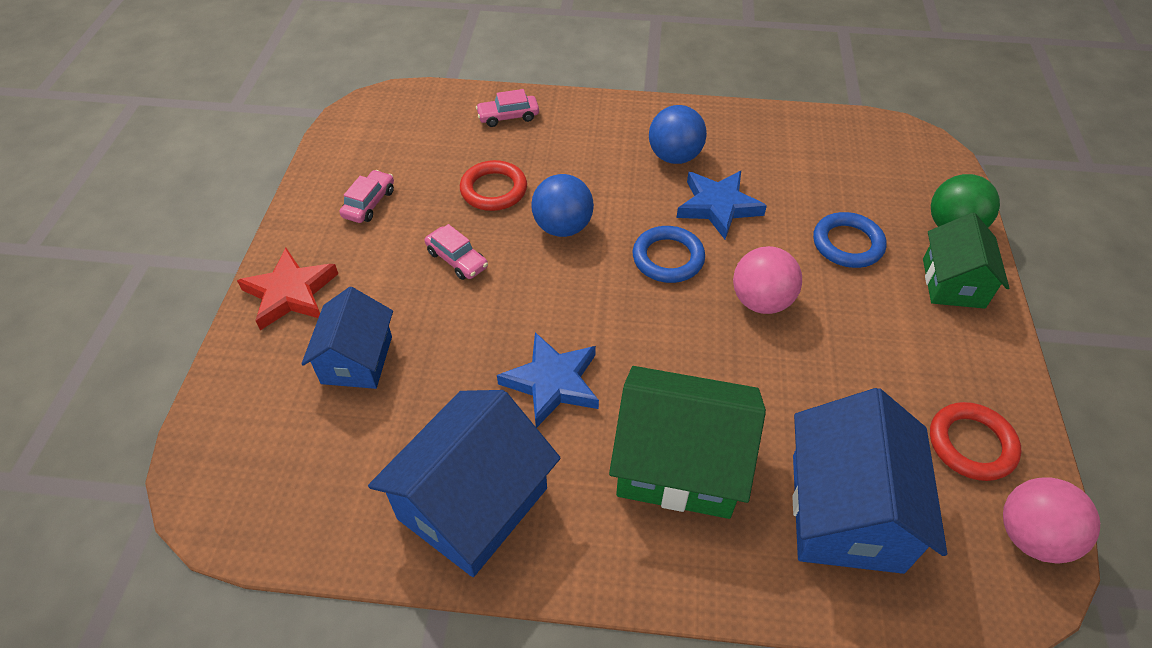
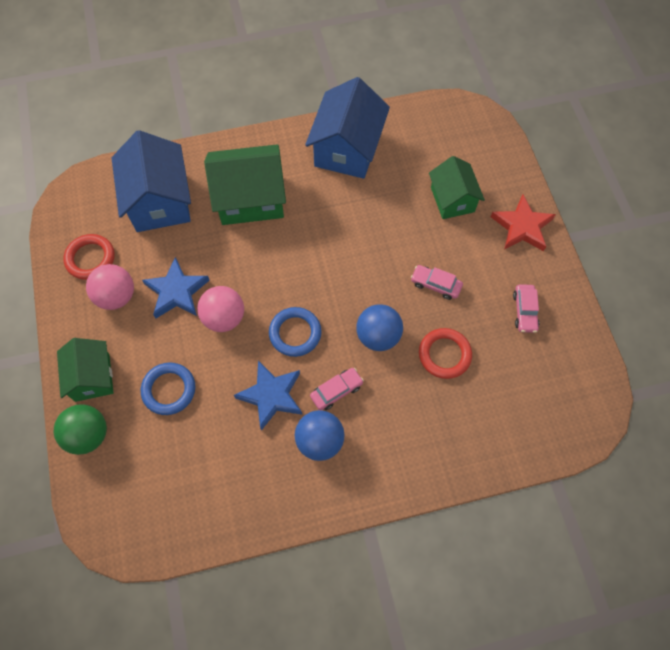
camera: 160 degrees right, 15 degrees up
(357, 360) = (452, 199): blue house -> green house
(508, 116) = (476, 442): pink car -> pink car (336, 391)
(552, 382) = (335, 221): blue star -> blue star (177, 291)
(1031, 536) = (64, 218): pink ball -> pink ball (116, 296)

